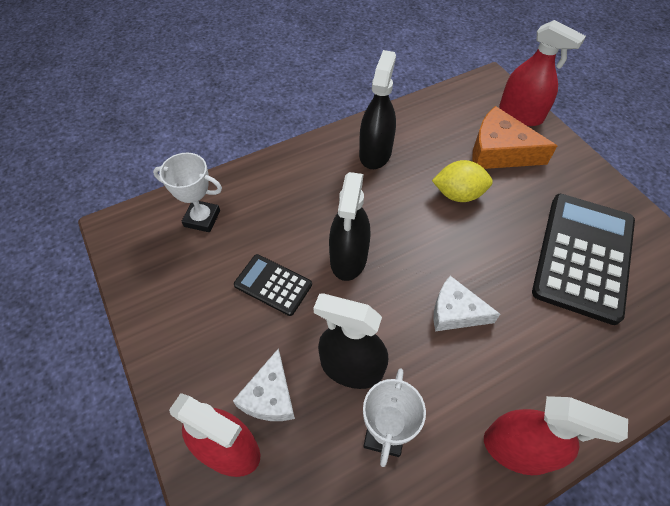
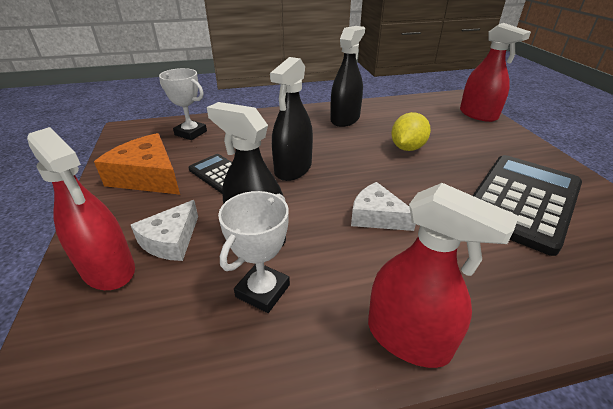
camera: 15 degrees right, 20 degrees down
(458, 194) = (407, 148): yellow lemon -> yellow lemon turned 75 degrees counterclockwise
(499, 151) = (453, 130): orange cheese -> orange cheese (147, 176)

